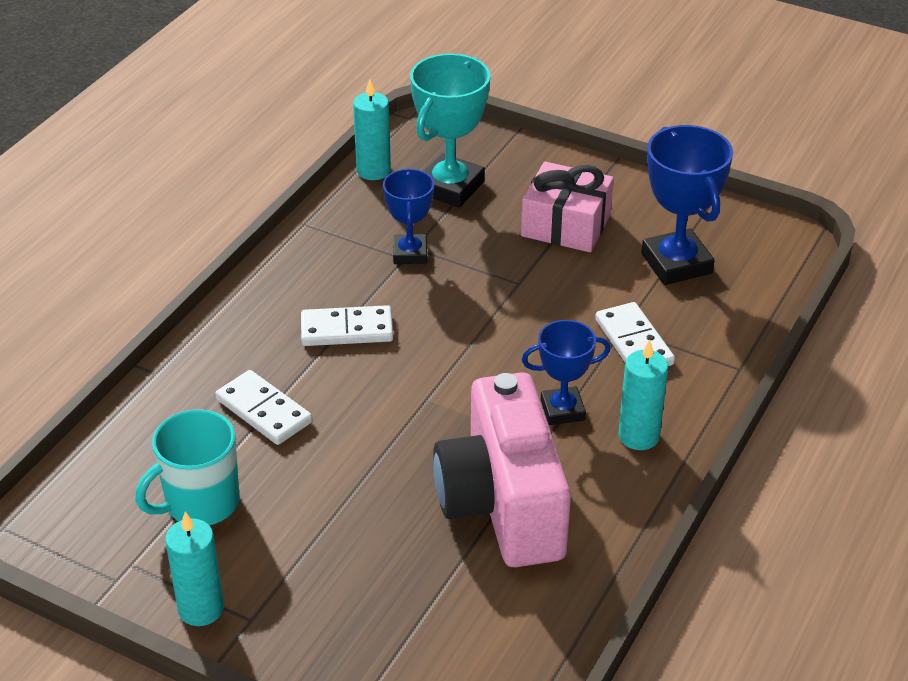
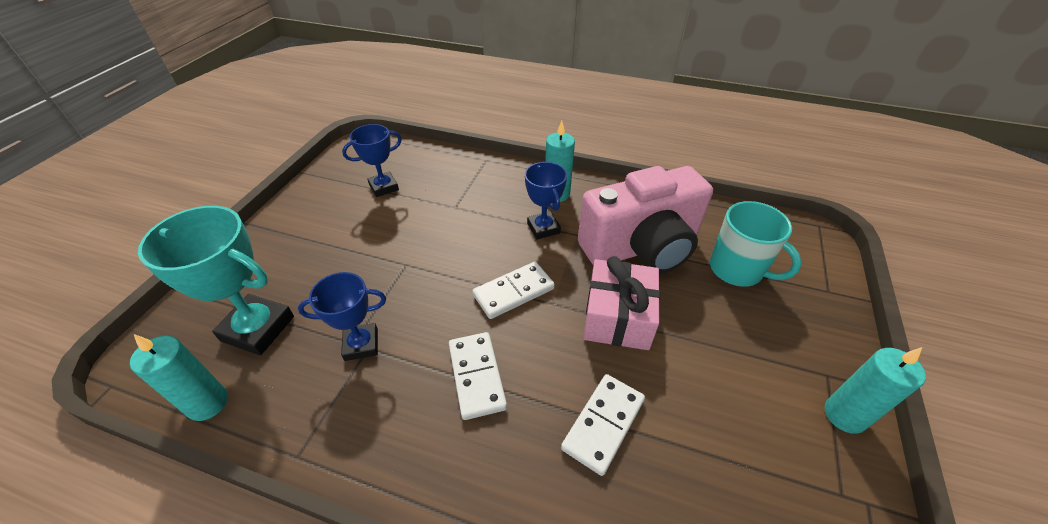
camera: 100 degrees left, 5 degrees up
(200, 503) = (739, 450): turquoise mug -> turquoise mug (737, 270)
(566, 225) = (331, 244): pink gift -> pink gift (618, 317)
(634, 342) = (468, 201): white domino -> white domino (513, 292)
(676, 263) = (384, 187): blue trophy -> blue trophy, size x0.62

